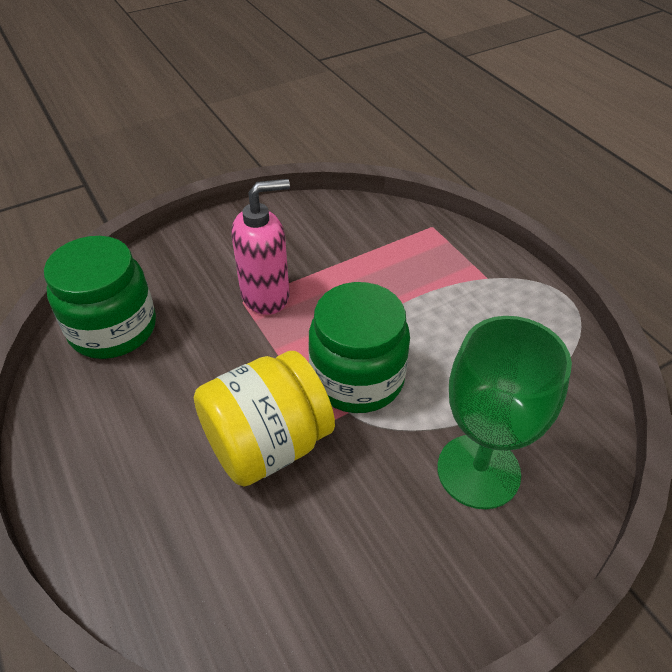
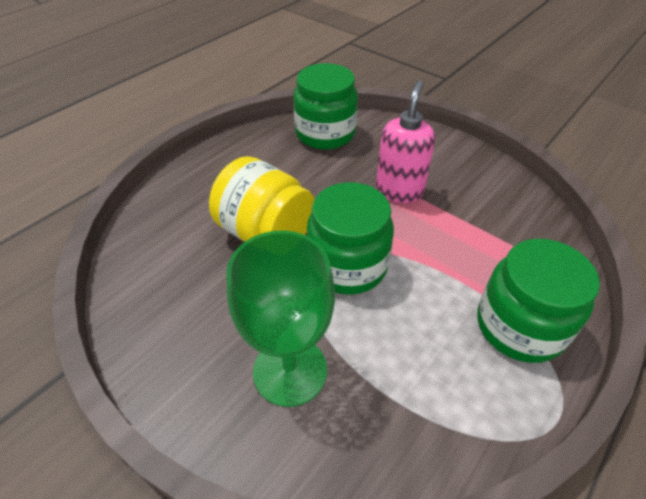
camera: 70 degrees right, 0 degrees up
(266, 295) = (399, 190): pink soap dispenser -> pink soap dispenser turned 120 degrees counterclockwise
(477, 280) = (519, 326): none -> green jar

